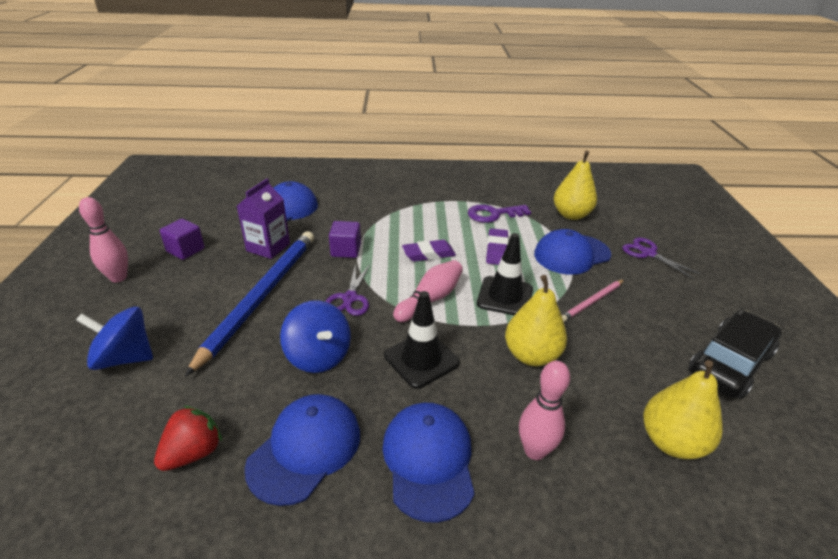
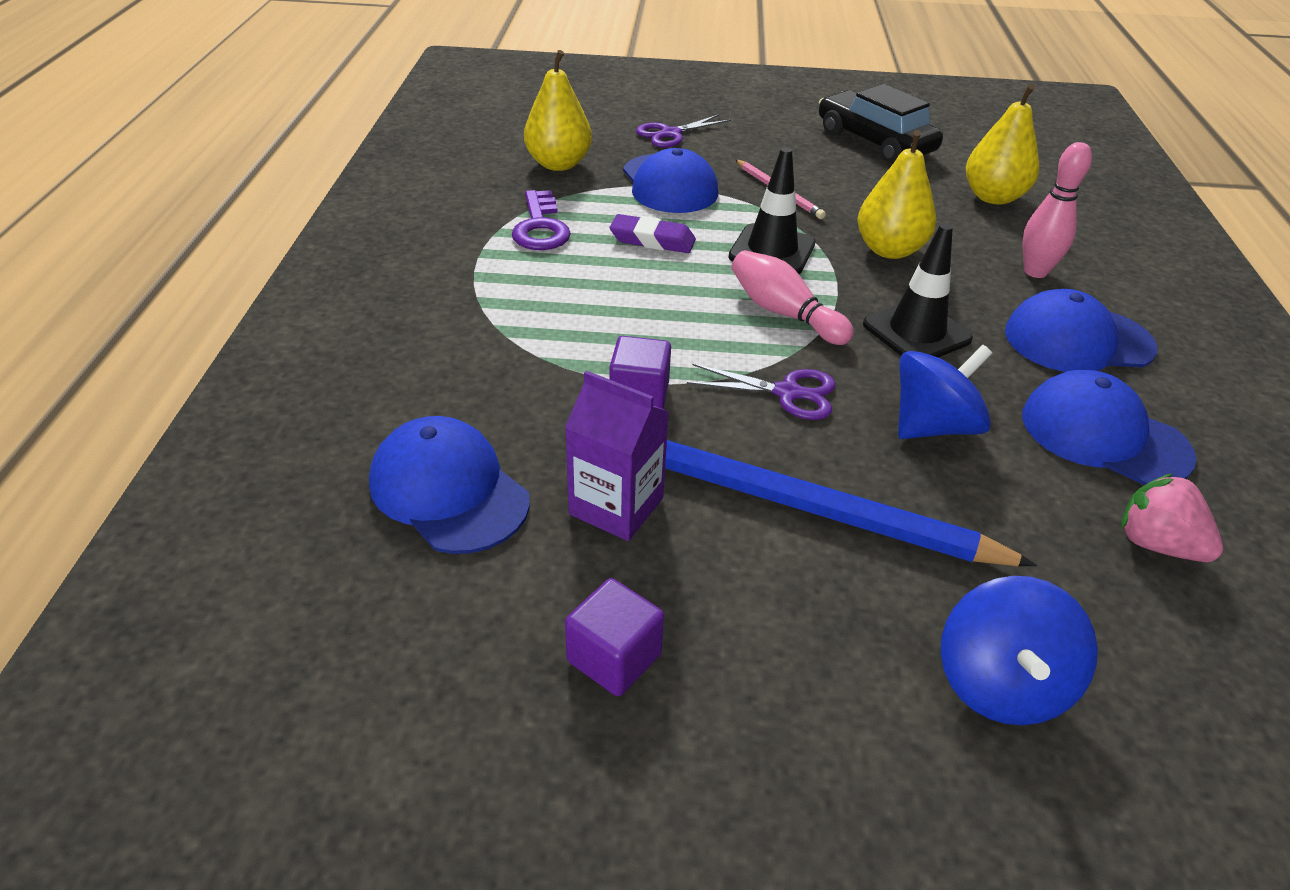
camera: 85 degrees left, 5 degrees up
(118, 278) = (733, 780): pink bowling pin -> none
(193, 453) = (1156, 544): red strawberry -> pink strawberry
(428, 254) = (659, 303): purple eraser -> none

